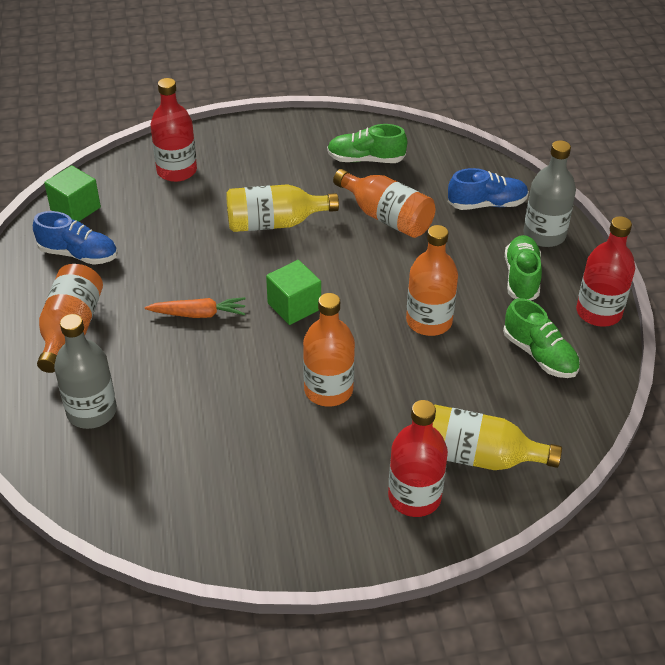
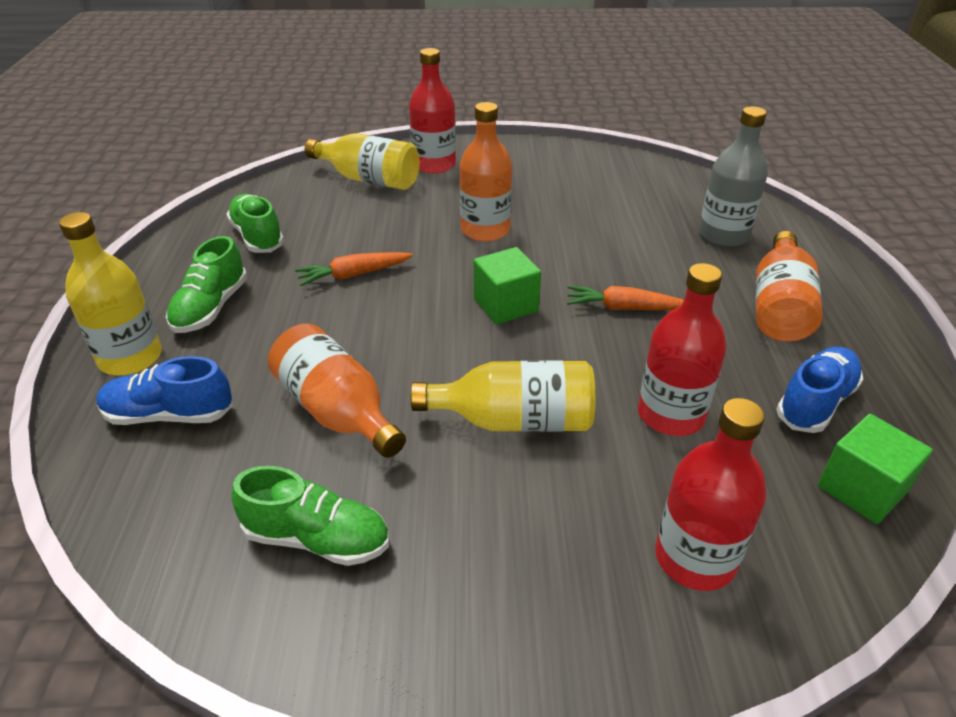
camera: 170 degrees left, 5 degrees down
(79, 254) = (815, 402): blue shoe -> blue shoe turned 105 degrees clockwise
(429, 321) = (353, 275): orange bottle -> orange carrot
(544, 235) = (130, 358): grey bottle -> yellow bottle
(598, 312) = (158, 265): red bottle -> red bottle (671, 415)

